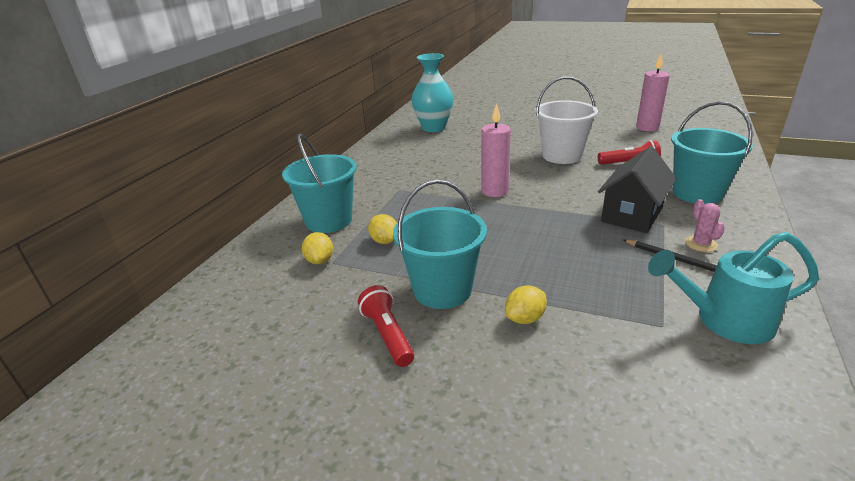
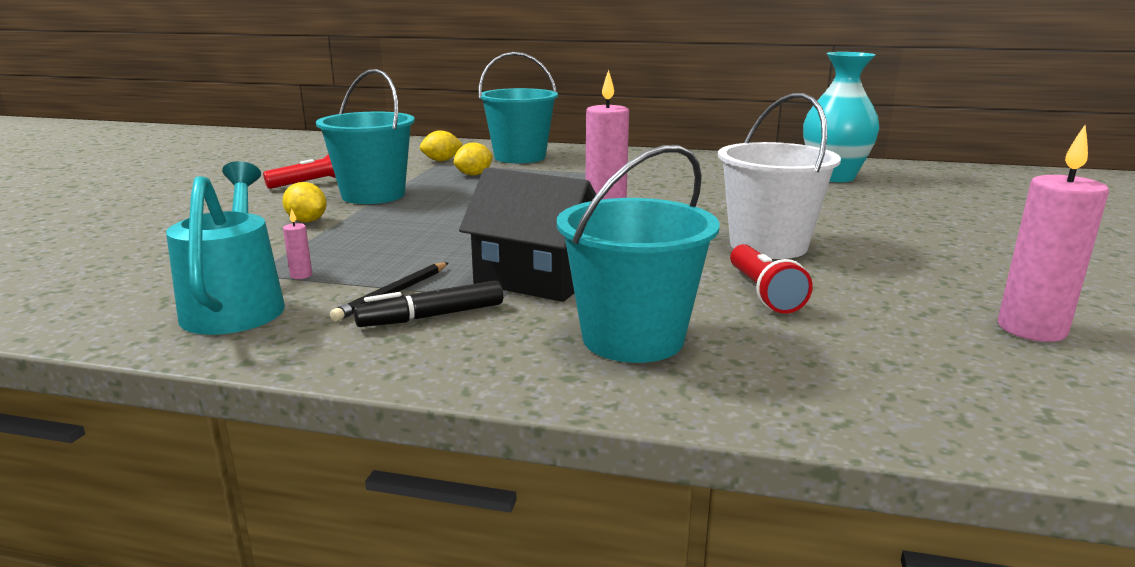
camera: 80 degrees right, 10 degrees down
(657, 300) = (301, 275): none -> pink candle
(701, 244) = (431, 316): pink cactus -> black marker

